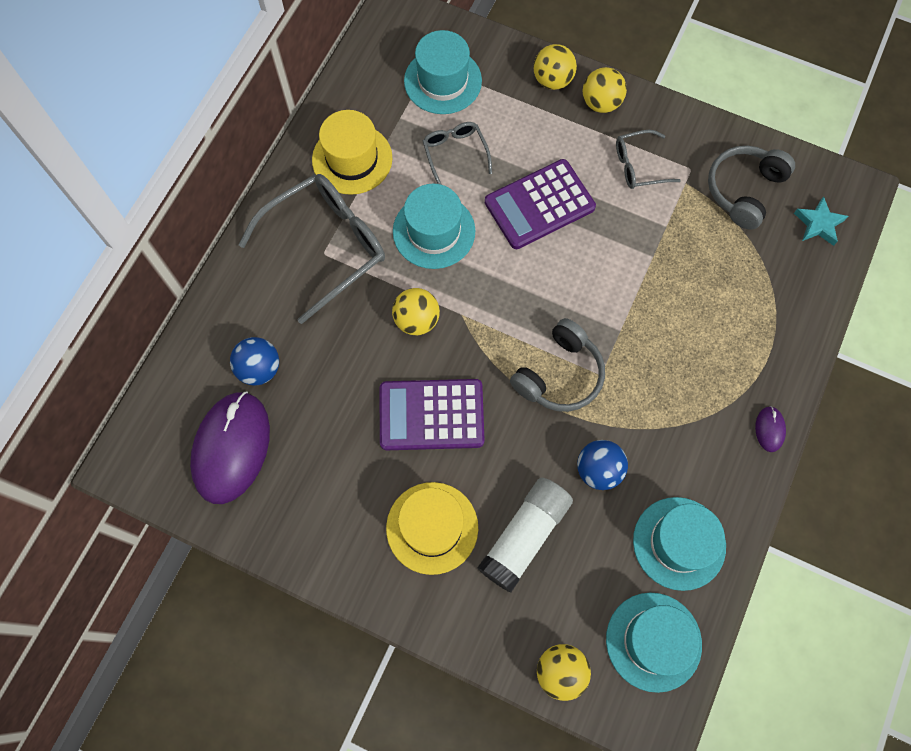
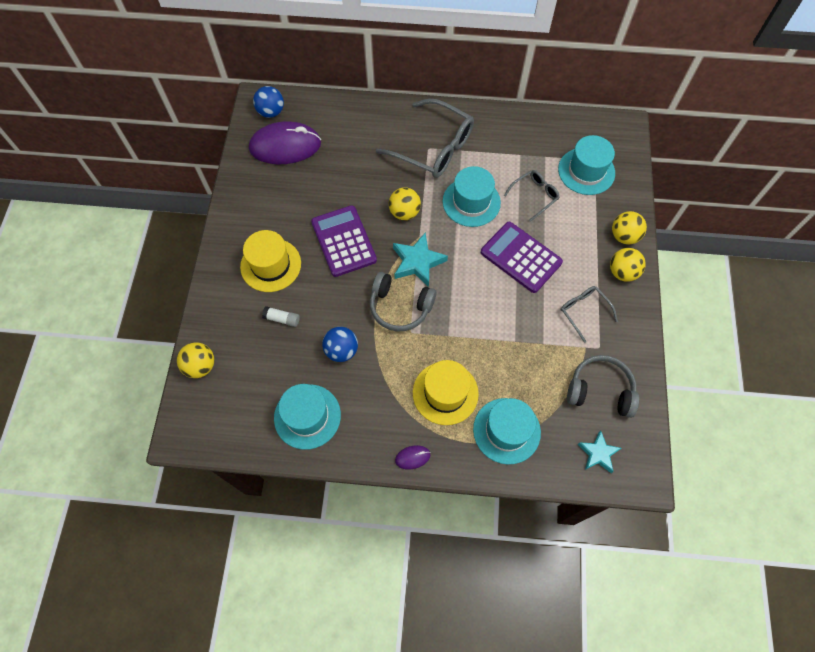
camera: 70 degrees right, 5 degrees down
(259, 369) = (339, 142): blue ball -> blue ball (271, 112)
(352, 159) = (501, 141): yellow hat -> yellow hat (445, 393)
(500, 330) = (417, 262): none -> turquoise star
(524, 536) = (282, 319): white glue stick -> white glue stick, size x0.46
(653, 641) = (235, 418): turquoise hat -> turquoise hat (506, 430)

